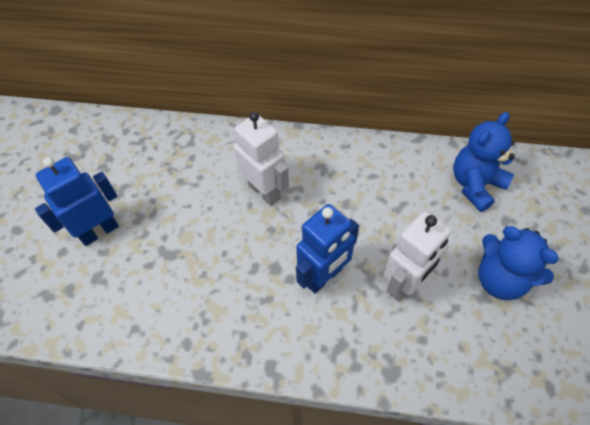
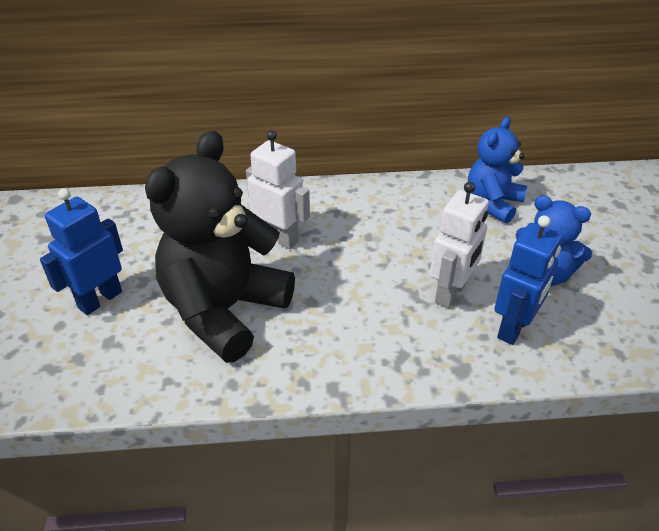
camera: 15 degrees left, 15 degrees down
(198, 264) = (224, 311): none -> black teddy bear
(324, 277) = (365, 300): blue robot -> blue robot (514, 328)

